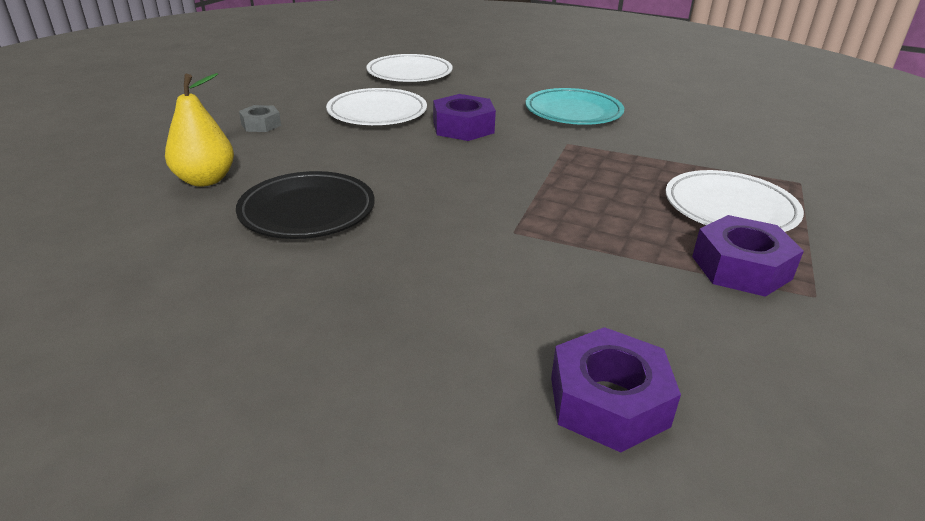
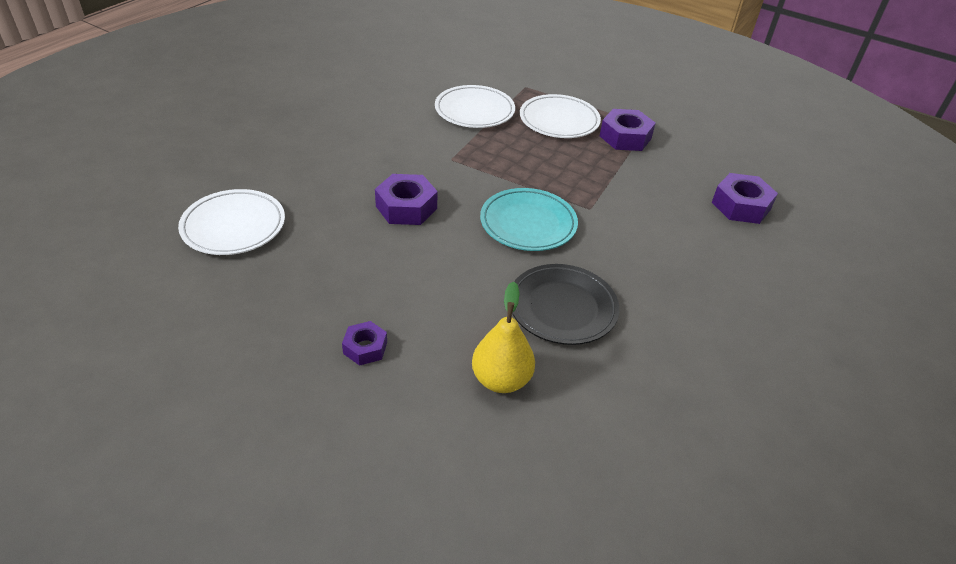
camera: 85 degrees left, 10 degrees up
(261, 125) = (365, 348): grey nut -> purple nut
(377, 112) = (353, 258): white plate -> white plate (474, 111)
(573, 112) = (386, 143): turquoise plate -> turquoise plate (528, 223)

